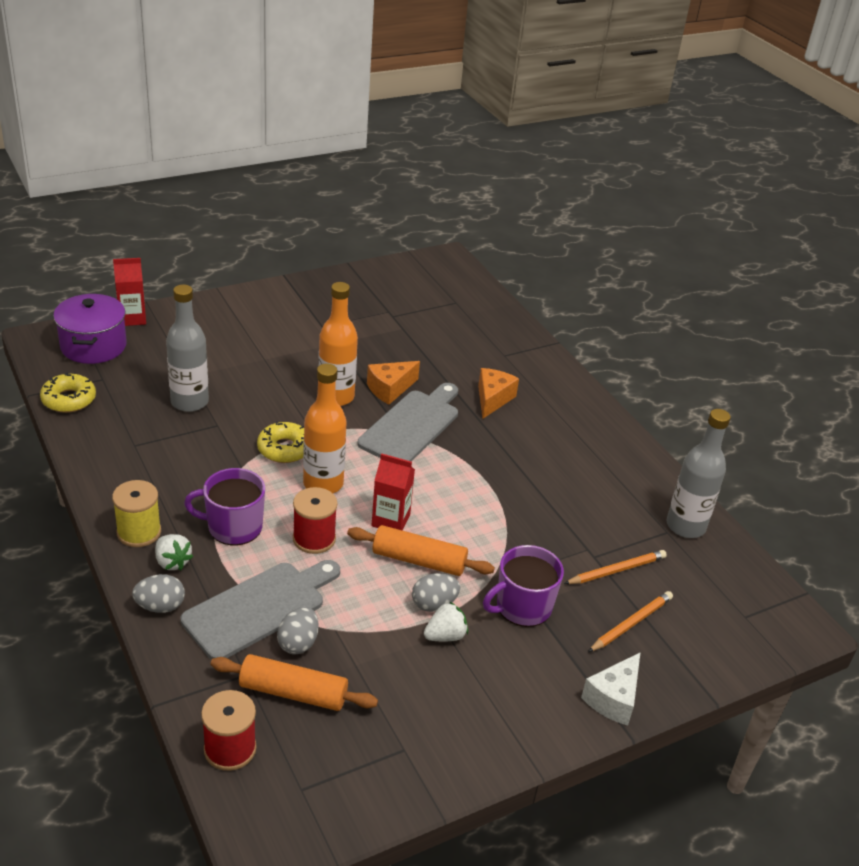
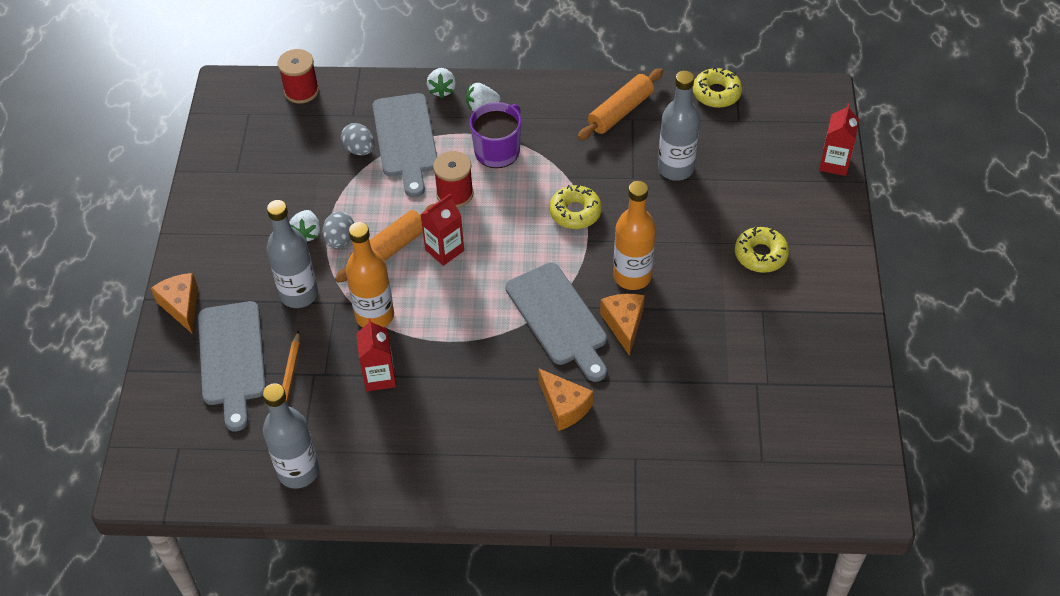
camera: 125 degrees right, 15 degrees up
(93, 346) = (795, 126): purple pot -> none
(139, 532) = (524, 97): yellow spool -> none
(160, 606) = (442, 90): grey egg -> white strawberry
(264, 336) = (760, 255): none -> yellow donut
(293, 692) = (320, 133): orange rolling pin -> orange rolling pin (620, 112)
(323, 484) = (515, 222): orange bottle -> orange bottle (374, 316)
(522, 607) = (299, 294): purple mug -> grey bottle
(558, 512) = (379, 377): none -> red carton
(613, 699) = (181, 306): white cheese -> orange cheese
(631, 624) = (232, 358): orange pencil -> grey cutting board

